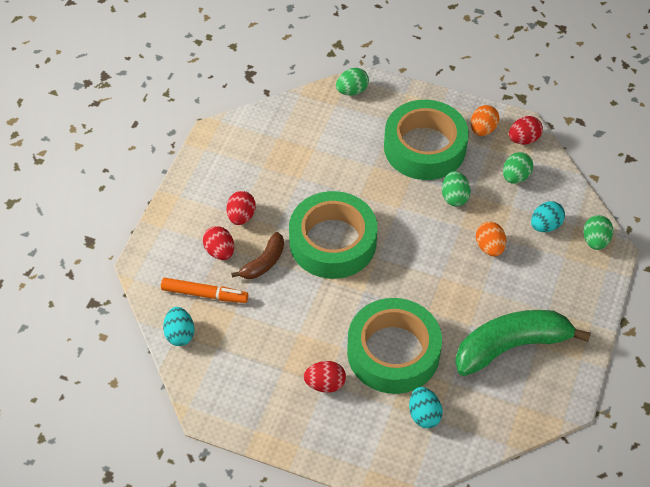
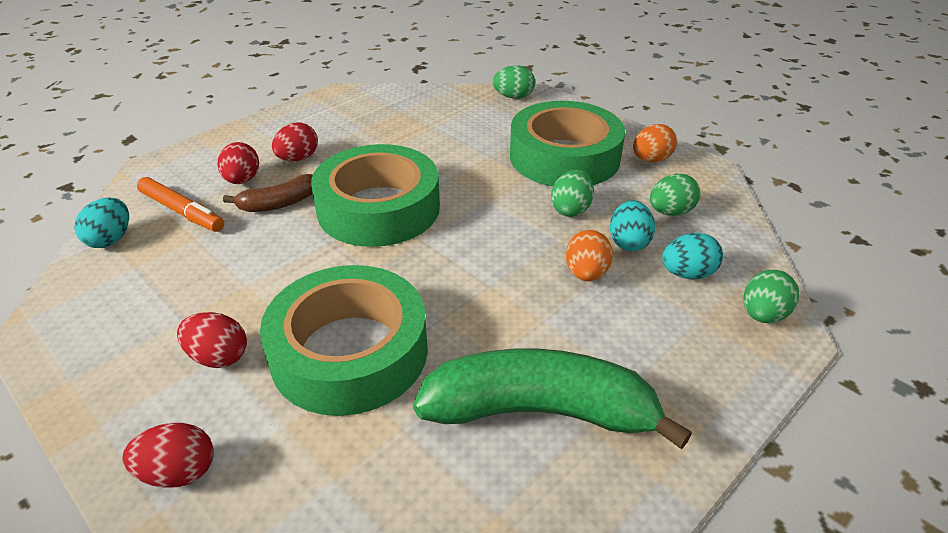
camera: 25 degrees right, 15 degrees down
(424, 415) = (321, 460): turquoise egg -> turquoise egg (629, 242)
(523, 139) = (702, 181): red egg -> red egg (179, 473)

